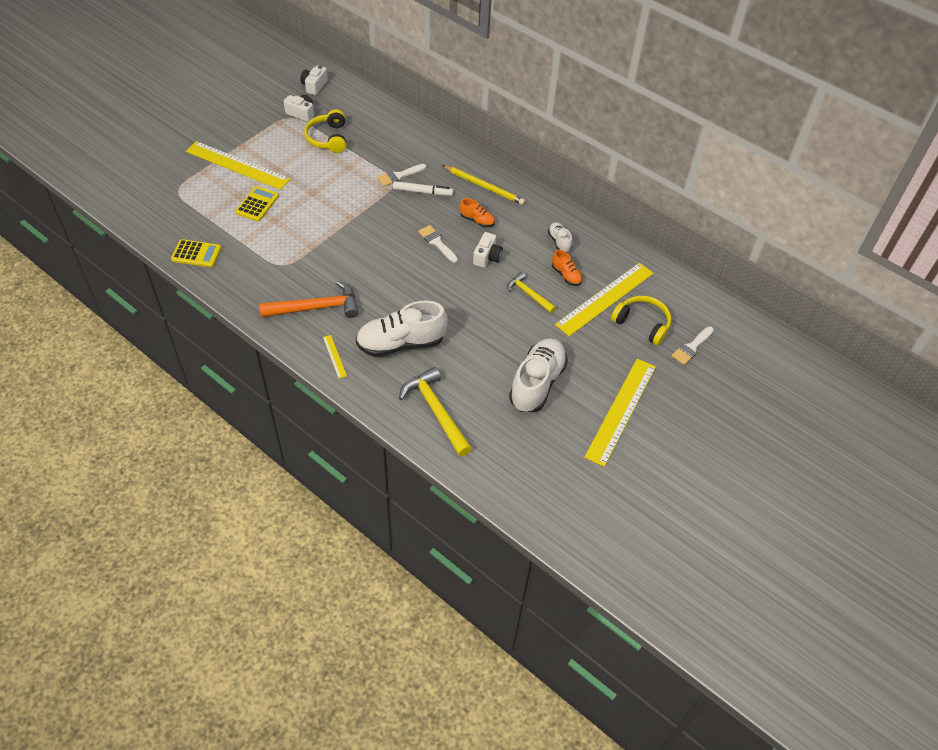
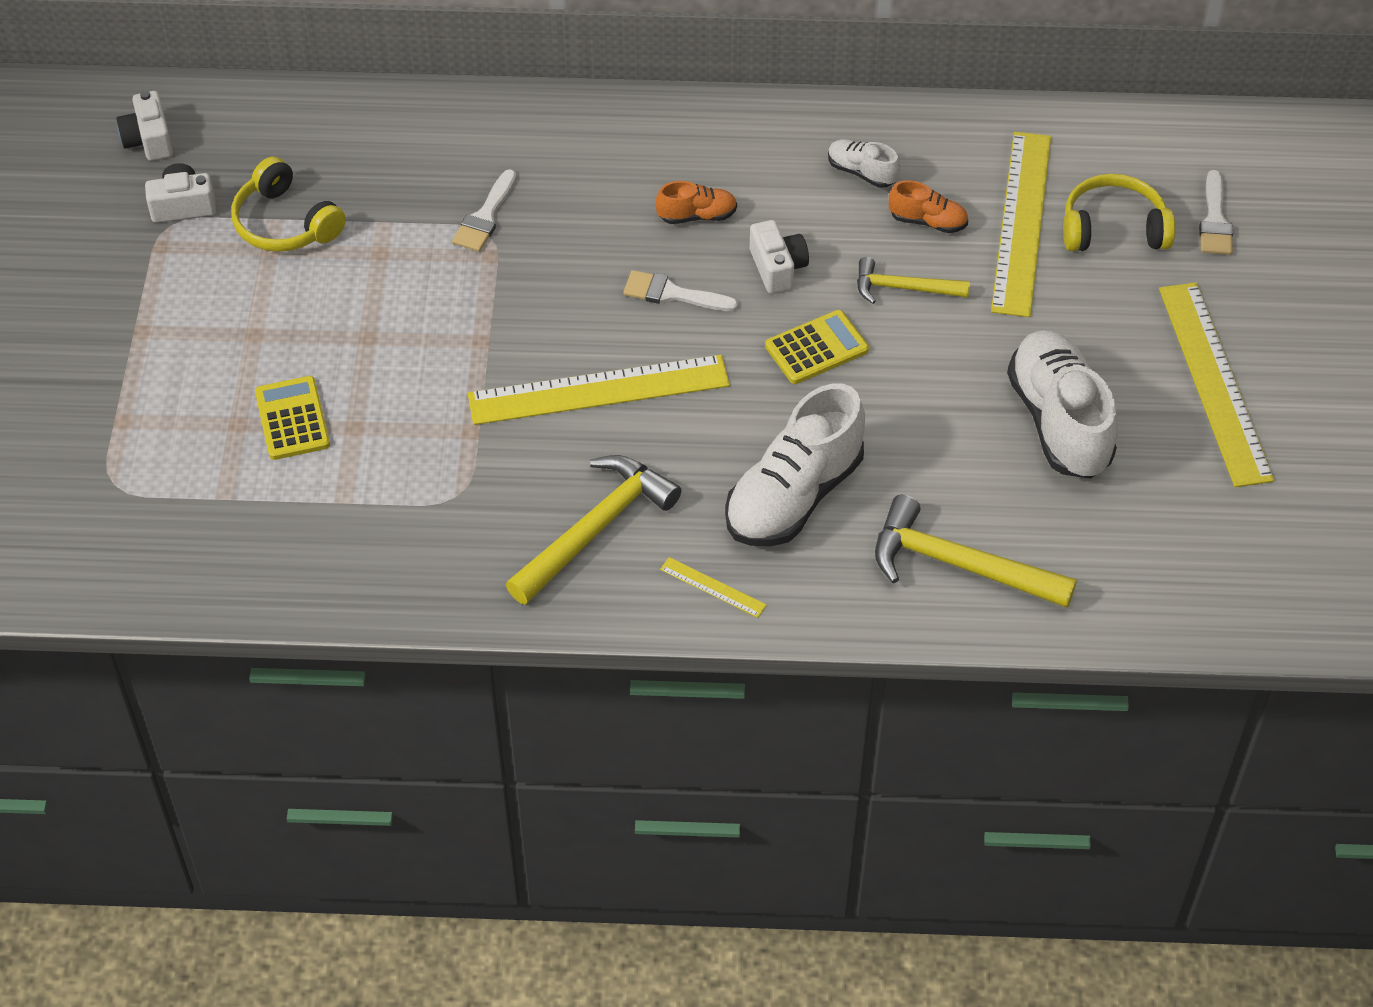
camera: 35 degrees left, 0 degrees up
(196, 254) = (283, 574): yellow calculator -> yellow calculator (816, 348)
(237, 165) = (174, 371): yellow ruler -> yellow ruler (598, 390)
(316, 307) = (595, 529): orange hammer -> yellow hammer
(422, 192) = (556, 221): white marker -> none
(484, 186) = (647, 150): yellow pencil -> none

